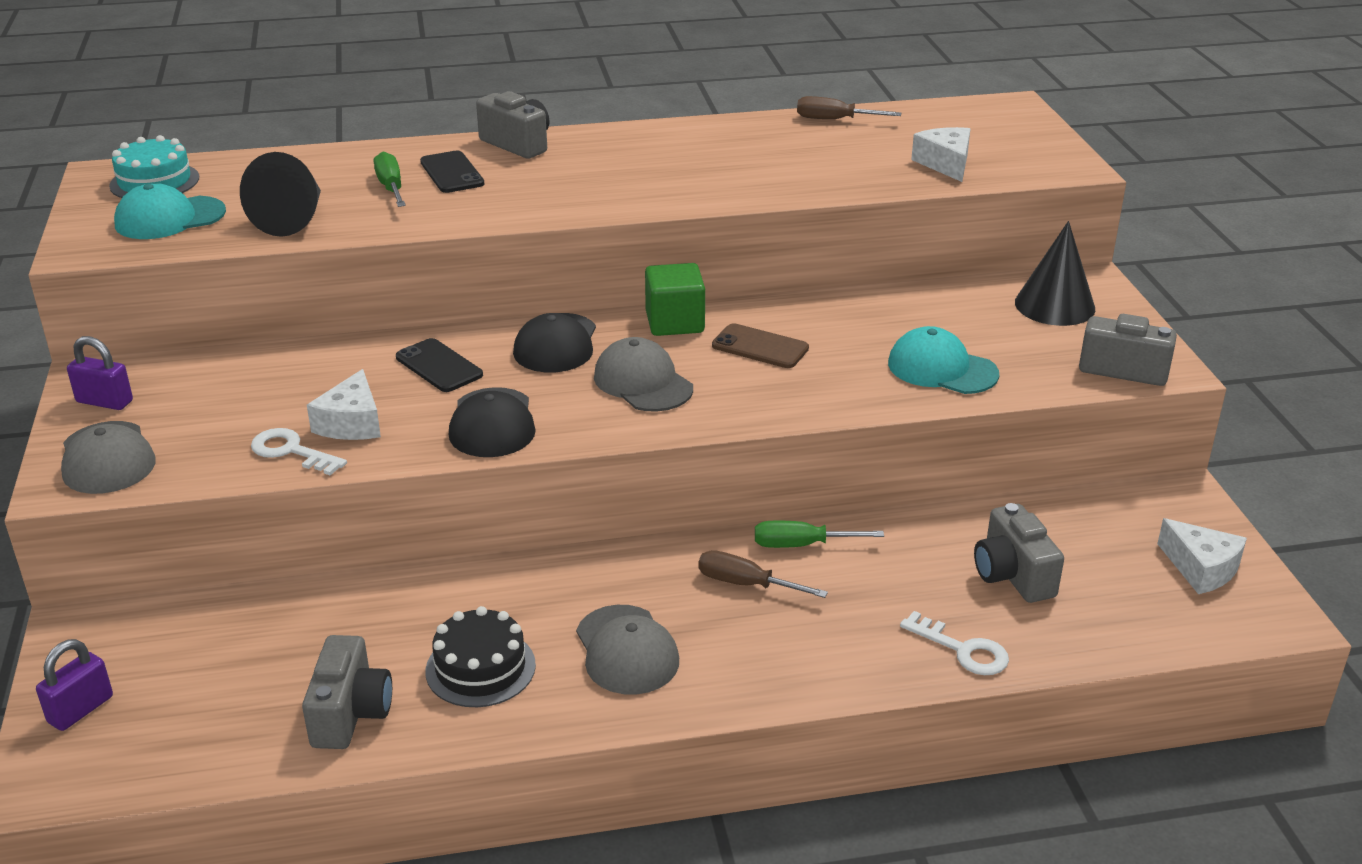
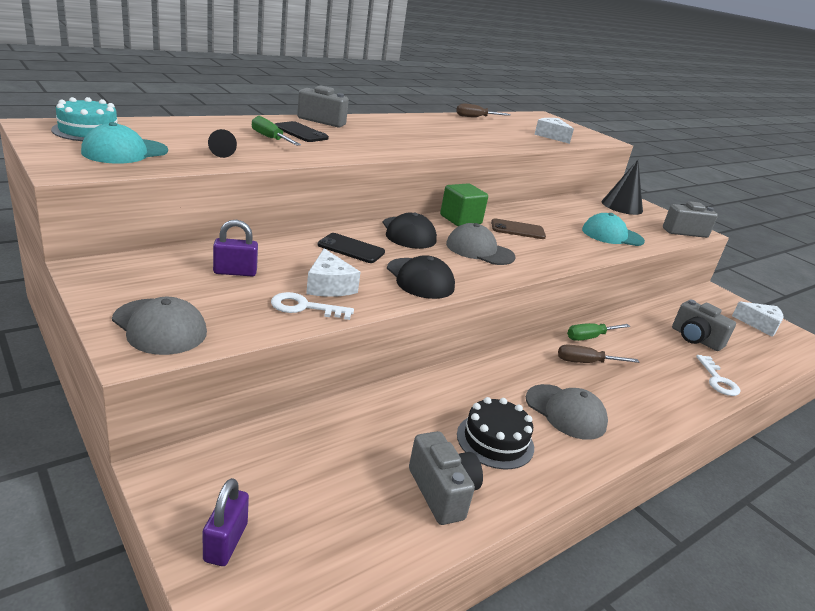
camera: 30 degrees left, 5 degrees down
(104, 402) = (120, 287): purple padlock -> purple padlock (235, 272)
(293, 219) = (222, 153): black cone -> black cone, size x0.46
(963, 650) = (717, 380): white key -> white key turned 75 degrees clockwise

